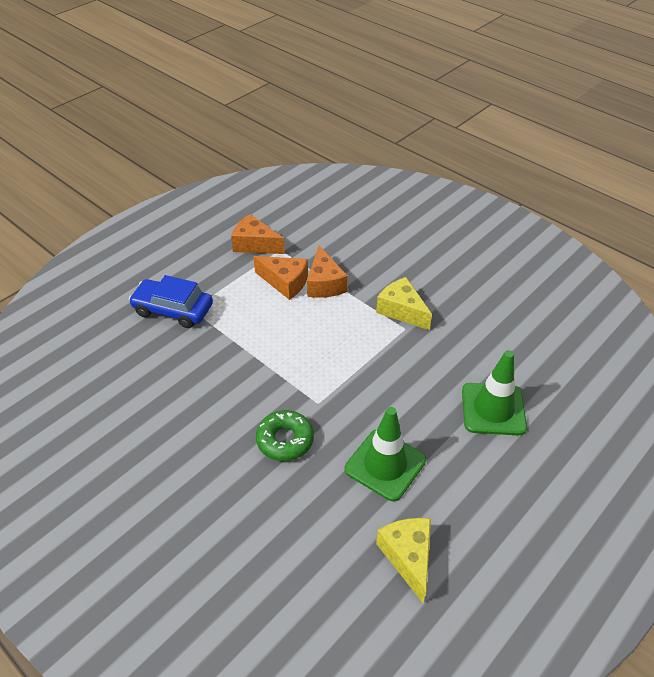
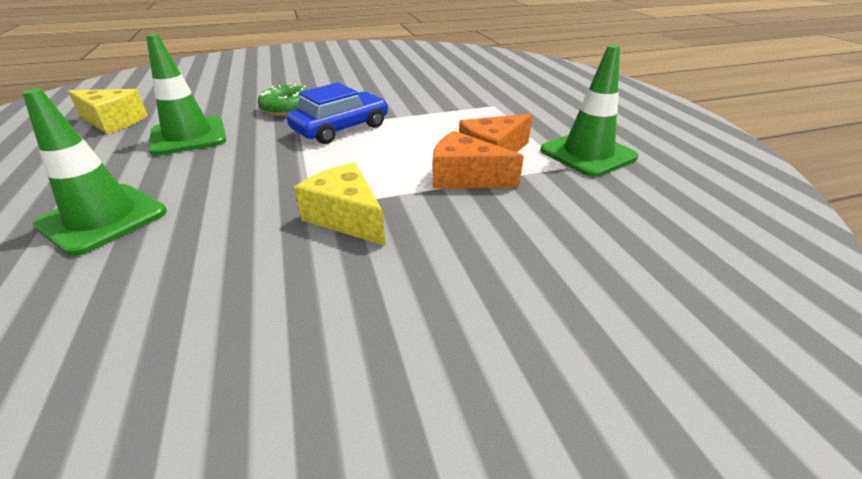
camera: 120 degrees right, 10 degrees down
(173, 310) = (500, 99): blue car -> blue car (341, 128)
(255, 244) = (587, 154): orange cheese -> green traffic cone
(402, 310) = (346, 217): yellow cheese -> yellow cheese turned 120 degrees counterclockwise

